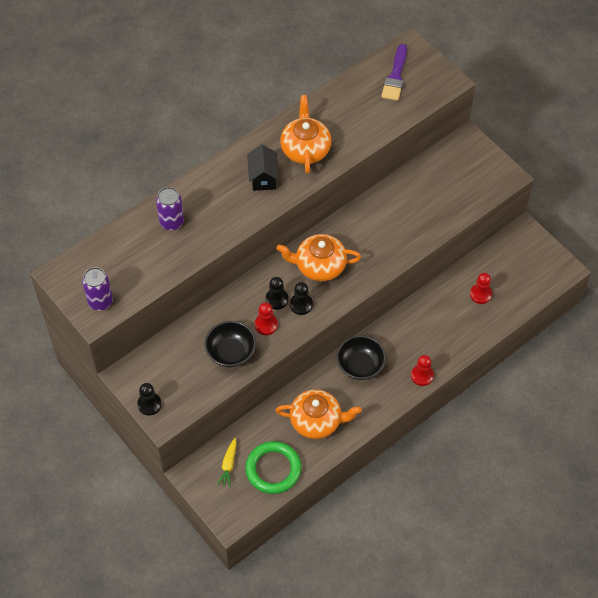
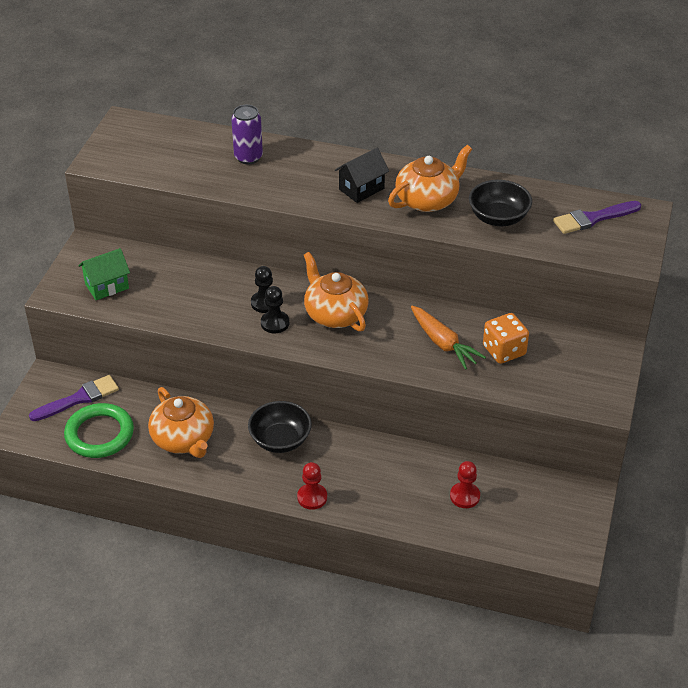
camera: 55 degrees right, 15 degrees down
(100, 301) = (117, 157): purple can -> none
(149, 404) = (67, 276): black pawn -> none
(181, 385) = (107, 286): none -> green house
(228, 465) = (79, 398): yellow carrot -> purple brush
(231, 352) = (173, 301): black bowl -> black bowl (498, 218)
(266, 325) = (227, 310): red pawn -> none
(393, 224) = (443, 343): none -> orange carrot
(424, 197) = (504, 351): none -> orange dice

